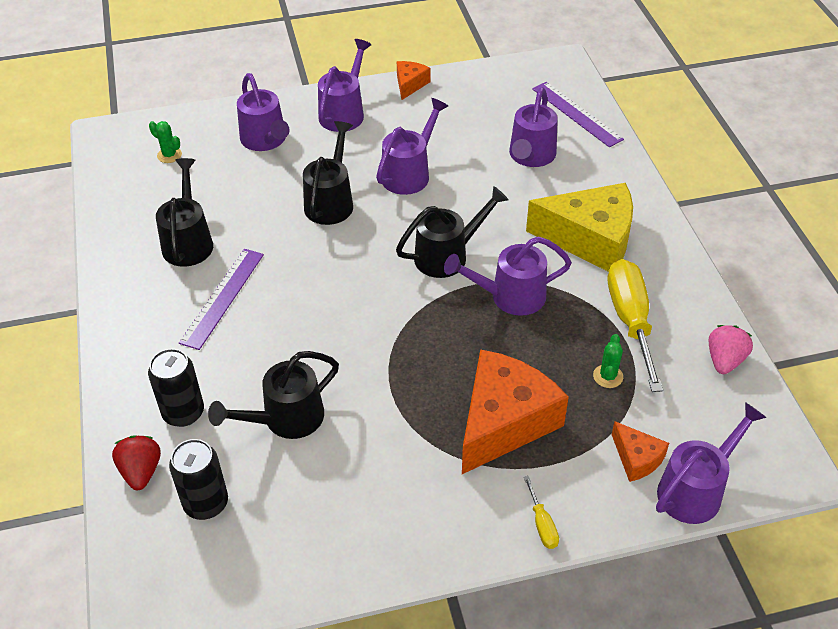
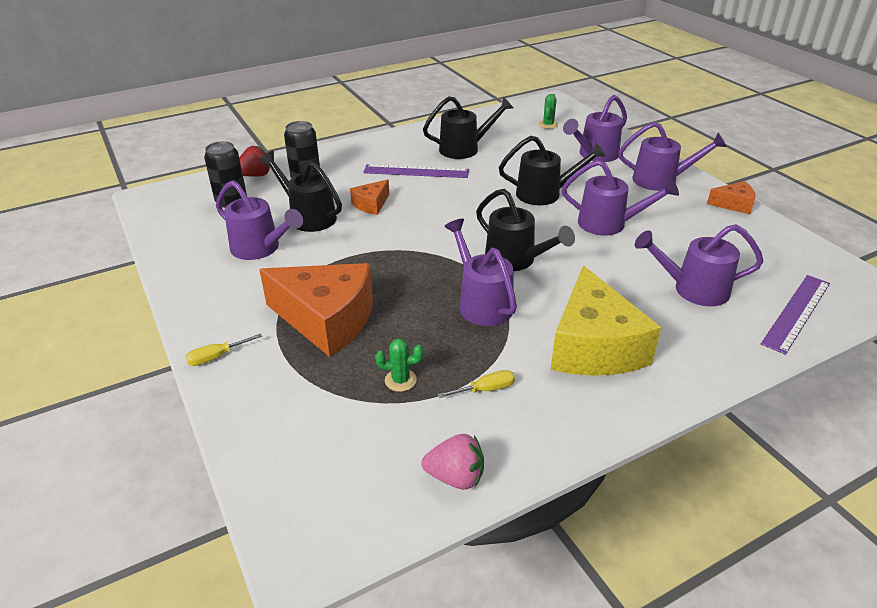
camera: 75 degrees right, 10 degrees down
(630, 321) = (485, 389): yellow screwdriver -> yellow screwdriver, size x0.44
(637, 459) = (297, 412): orange cheese -> orange cheese (371, 204)
(696, 489) = (263, 463): purple watering can -> purple watering can (261, 249)

